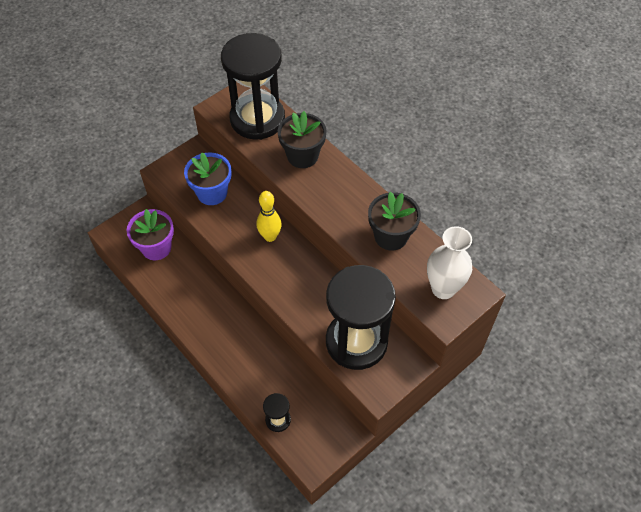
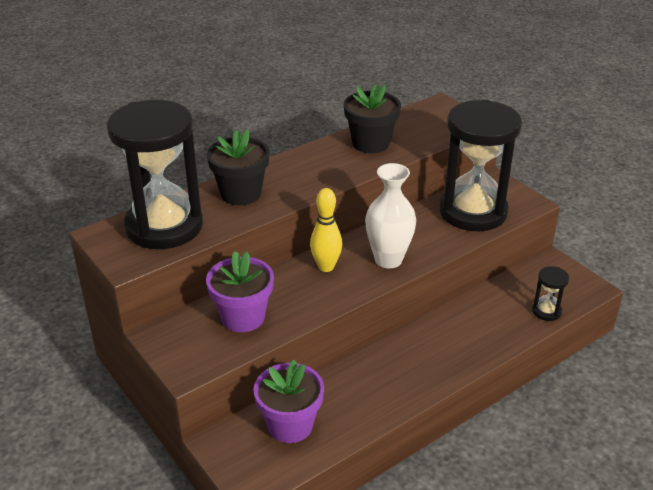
camera: 85 degrees left, 20 degrees down
(212, 193) = (243, 317): blue flower pot -> purple flower pot
(443, 288) = (437, 120): white vase -> white vase (388, 259)

